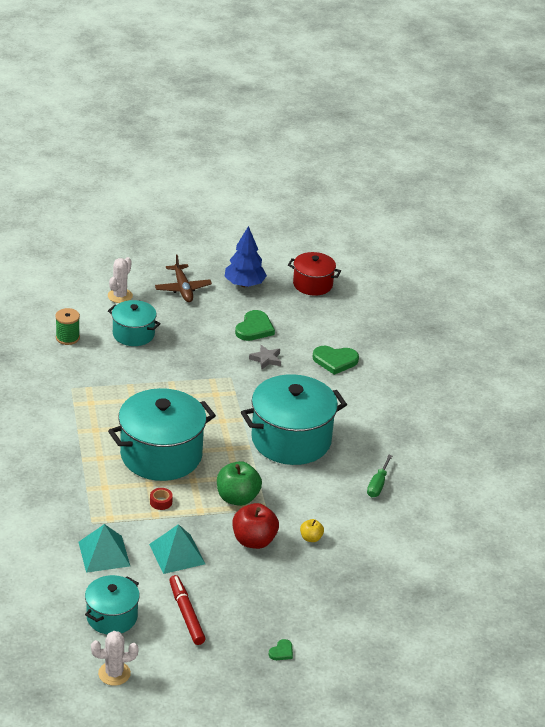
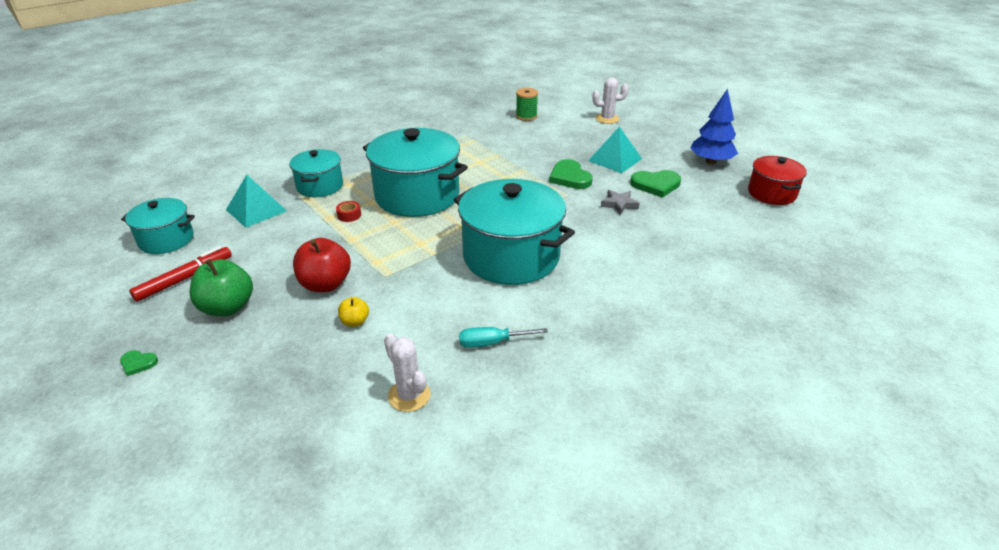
camera: 65 degrees right, 0 degrees up
(114, 673) = (81, 265): white cactus -> white cactus (409, 395)
(133, 334) = (566, 137): turquoise pot -> turquoise pot (320, 186)
(177, 554) = (277, 246): turquoise pyramid -> turquoise pyramid (615, 159)
(182, 288) = (658, 138): brown plane -> none
(237, 498) = (387, 253): green apple -> green apple (227, 307)
(335, 361) = (673, 243): green heart -> green heart (570, 177)
(378, 485) = (492, 343): green screwdriver -> turquoise screwdriver

